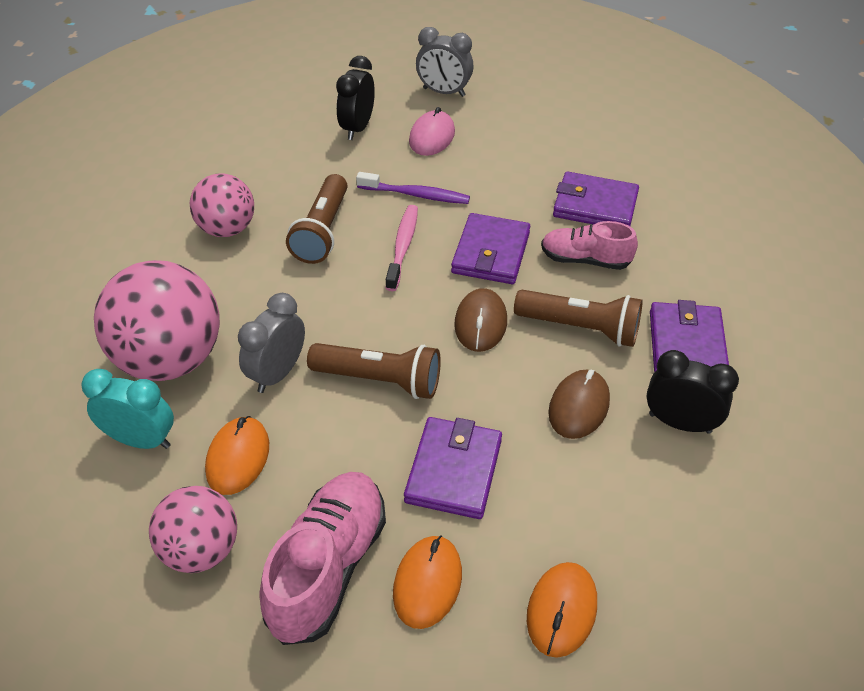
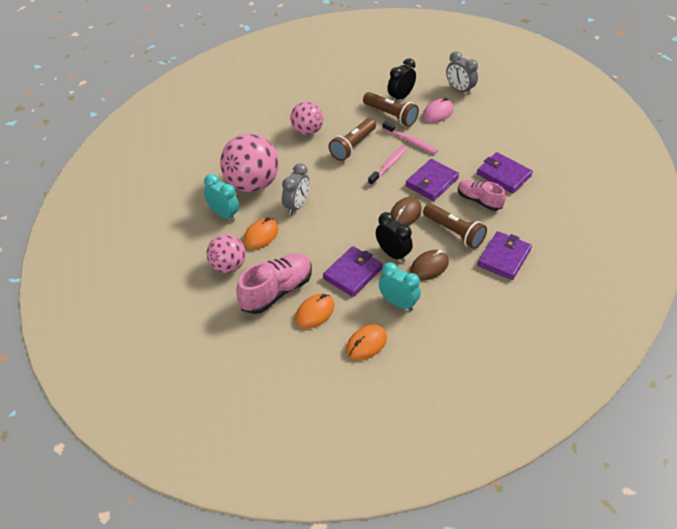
camera: 25 degrees right, 0 degrees up
(277, 373) = (296, 206): grey clock -> grey clock turned 150 degrees clockwise
(379, 380) = (341, 224): brown flashlight -> brown flashlight (391, 115)
(416, 195) = (411, 141): purple toothbrush -> pink toothbrush
(568, 499) = (398, 303): none -> turquoise clock
(679, 423) = (474, 290): black clock -> black clock (392, 254)

